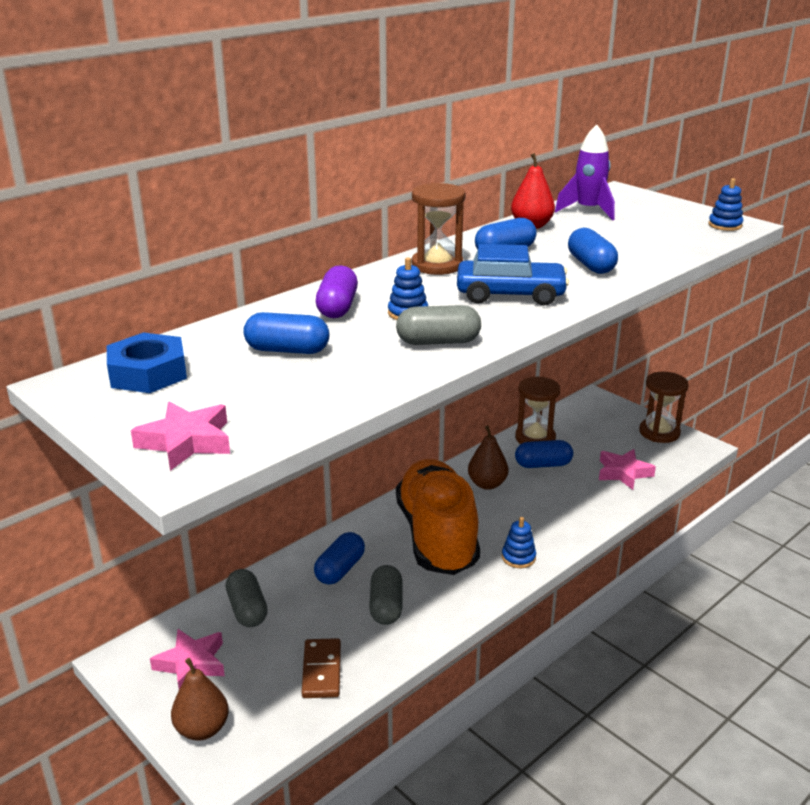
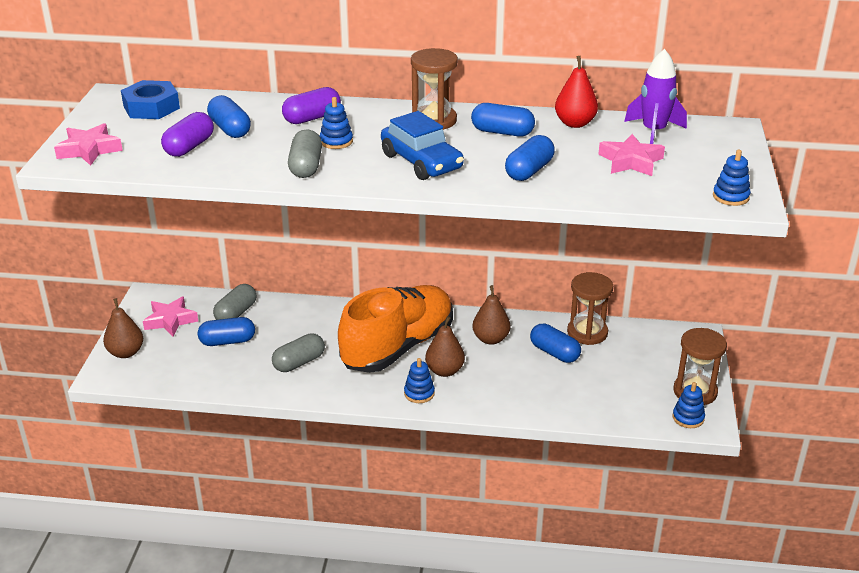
camera: 50 degrees right, 5 degrees up
(290, 383) = (189, 147): none -> purple capsule
(322, 671) = (213, 368): brown domino -> none
(340, 569) = (313, 326): blue capsule -> blue capsule (227, 341)
(438, 342) = (306, 166): grey capsule -> grey capsule turned 45 degrees clockwise
(502, 528) = (444, 371): none -> brown pear
(623, 473) = (601, 397): pink star -> pink star (630, 161)
(687, 450) = (688, 418): none -> blue stacking toy

